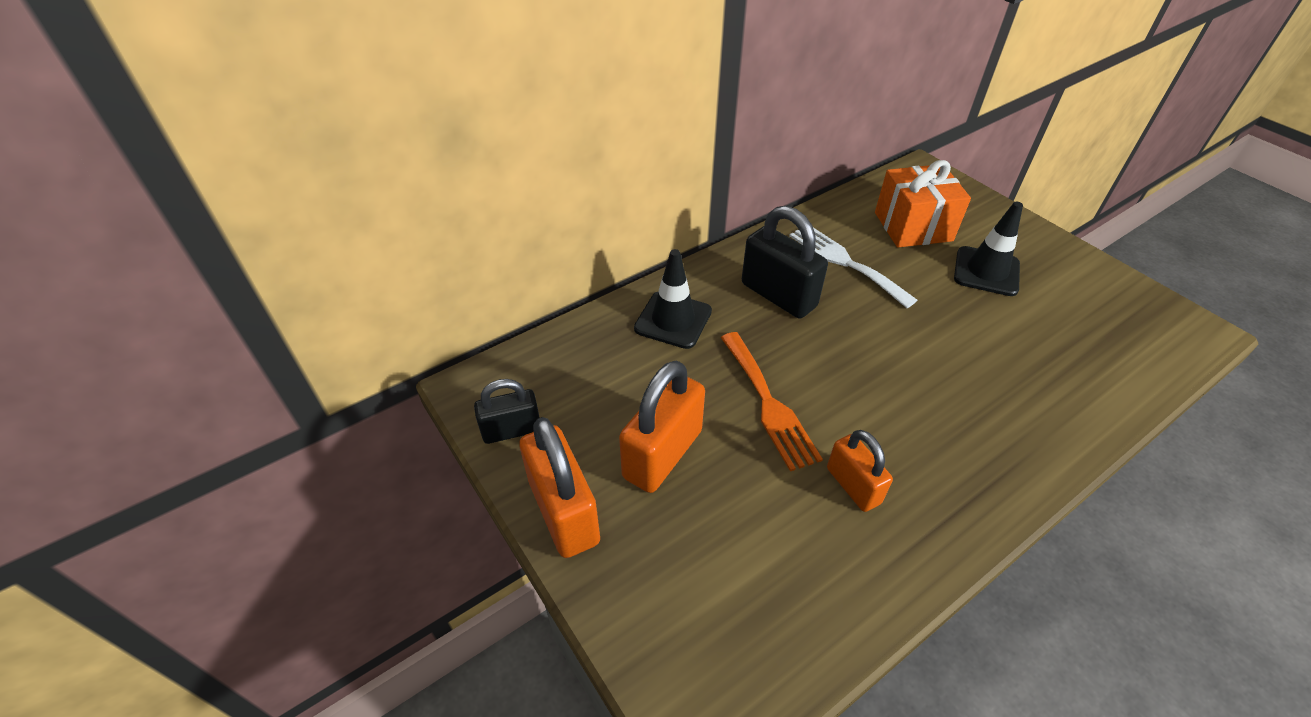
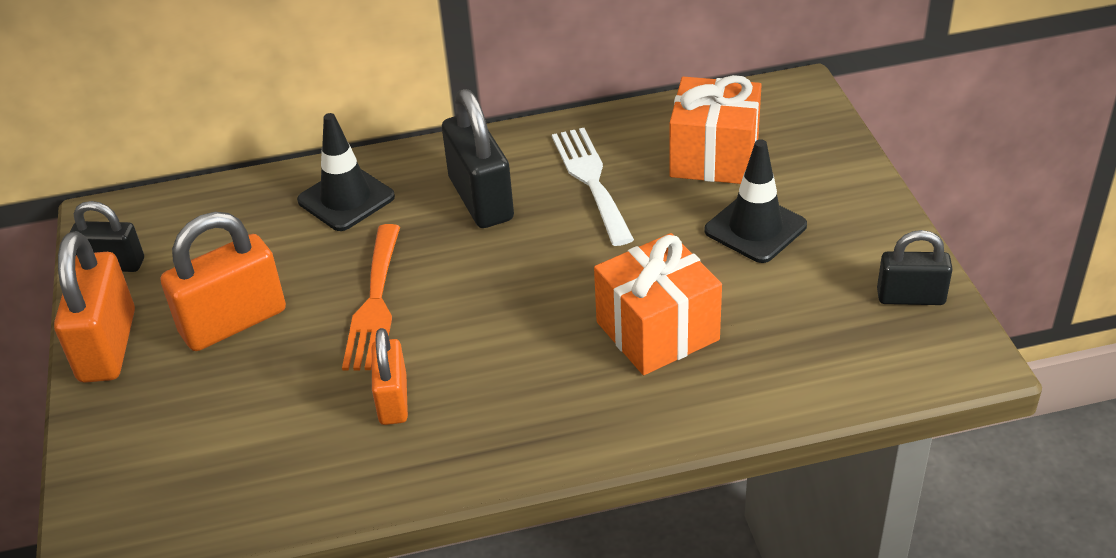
camera: 25 degrees right, 5 degrees down
(994, 367) = (657, 331): none -> orange gift
(1127, 296) = (910, 297): none -> black padlock

